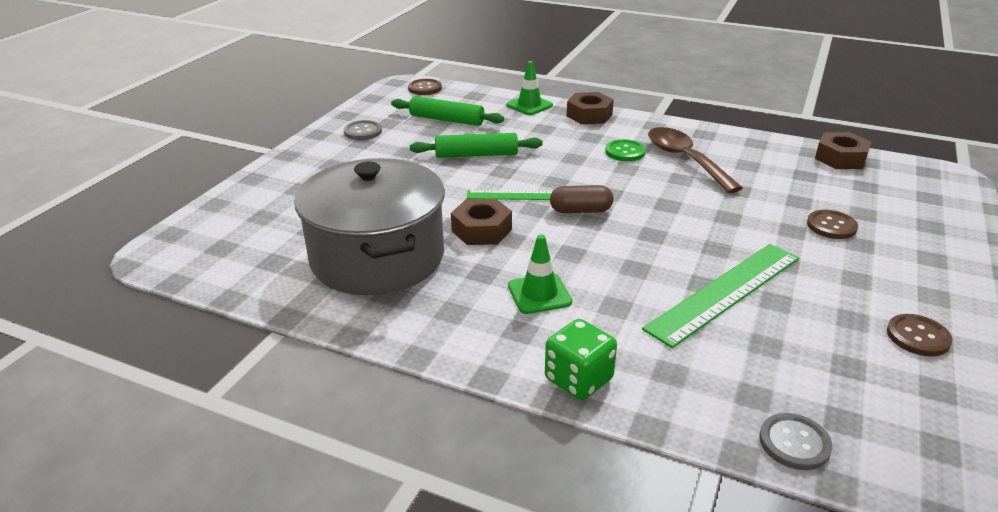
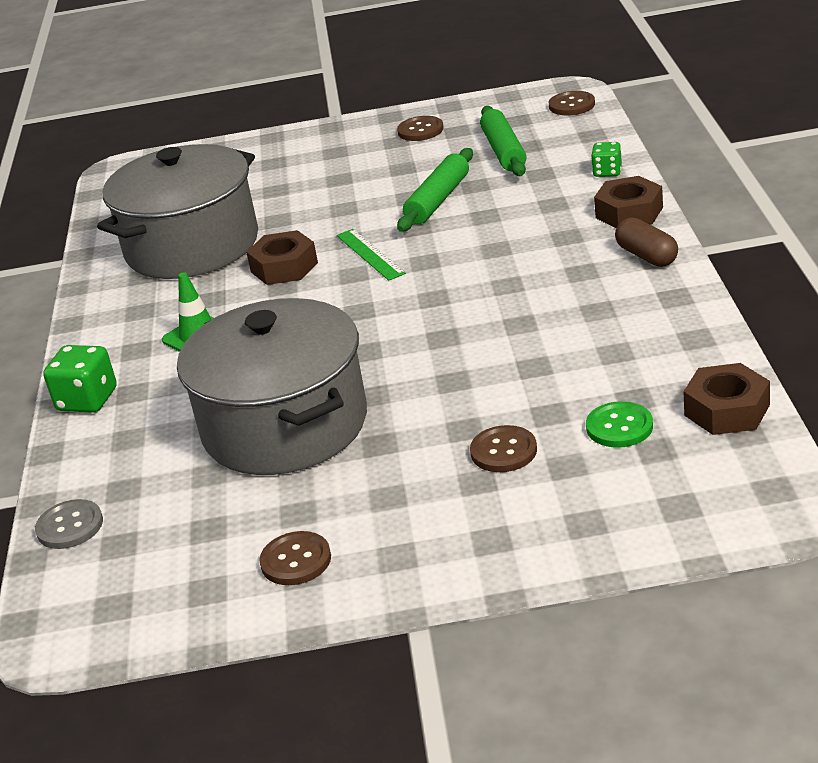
camera: 65 degrees right, 0 degrees up
(363, 132) = (420, 130): grey button -> brown button
(476, 155) = (438, 200): green rolling pin -> green rolling pin turned 60 degrees clockwise
(529, 105) = (607, 172): green traffic cone -> green dice
(581, 210) = (375, 297): brown capsule -> brown capsule (647, 256)
(625, 152) = (550, 269): green button -> green button (619, 427)
(685, 160) = (576, 310): brown spoon -> none
(725, 292) = (285, 426): green ruler -> grey pot

